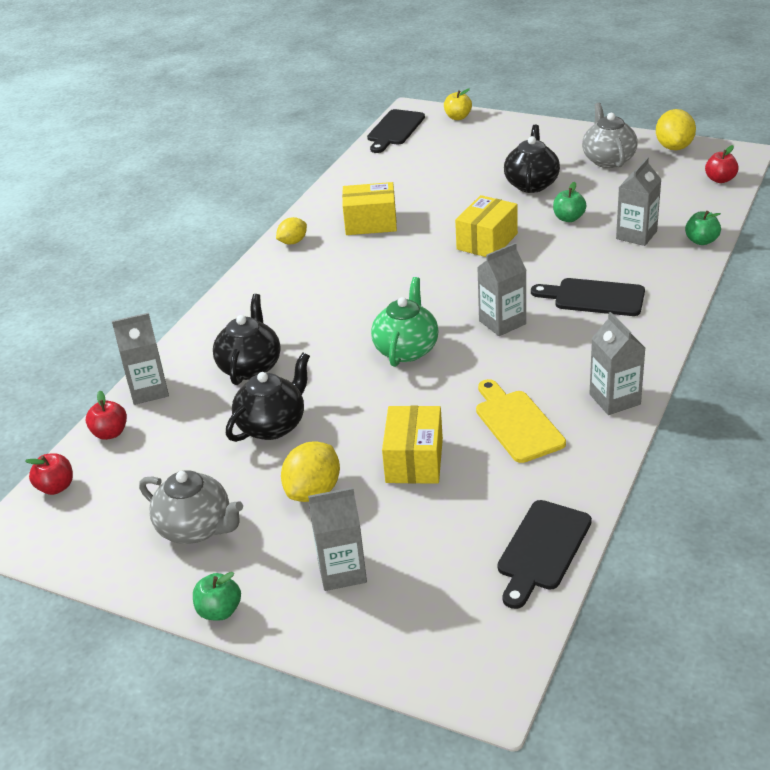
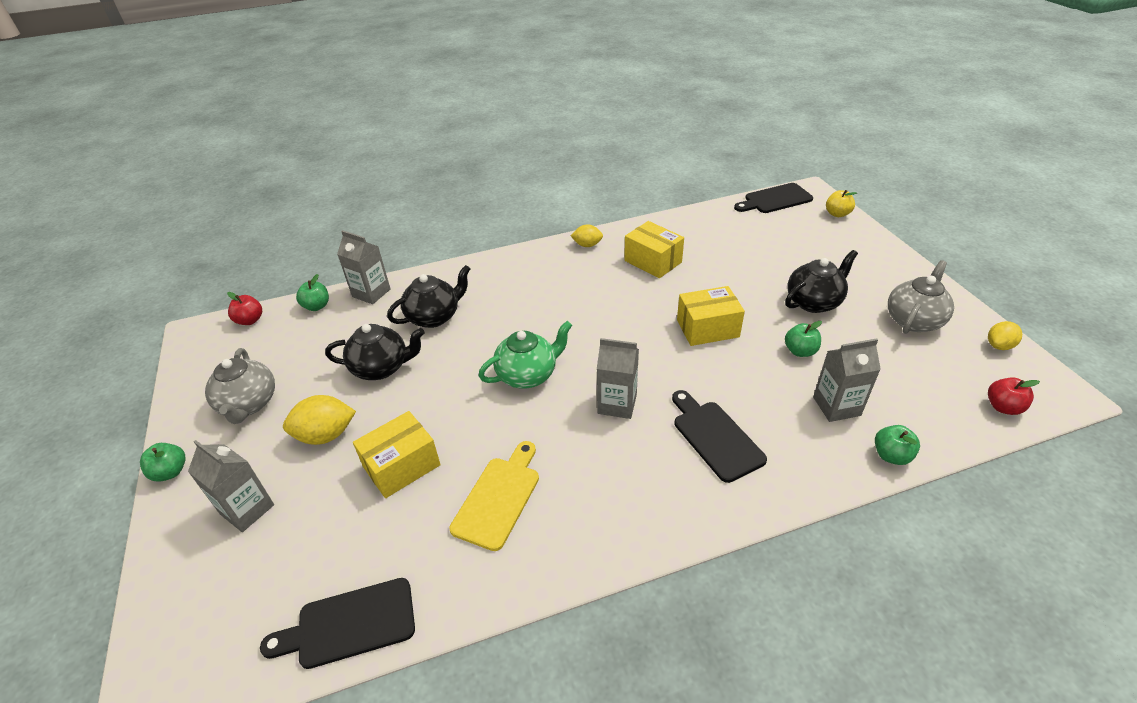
camera: 45 degrees right, 5 degrees up
(110, 433) = (317, 306): red apple -> green apple
(614, 399) = (591, 544): grey carton -> none
(674, 147) = (999, 346): yellow lemon -> yellow lemon, size x0.62

